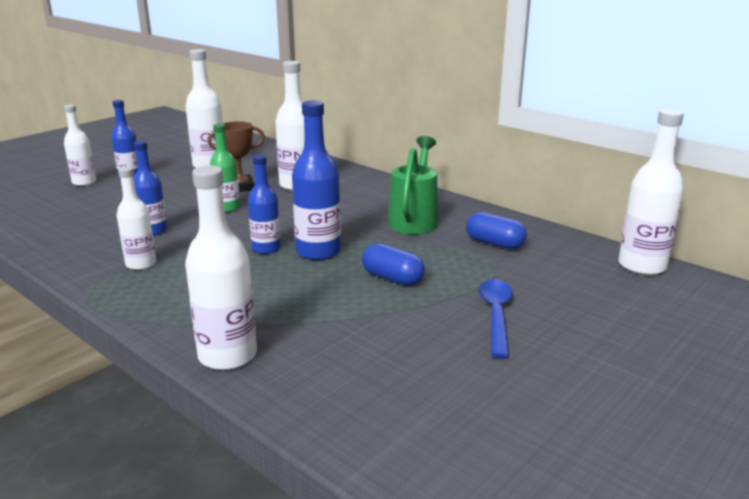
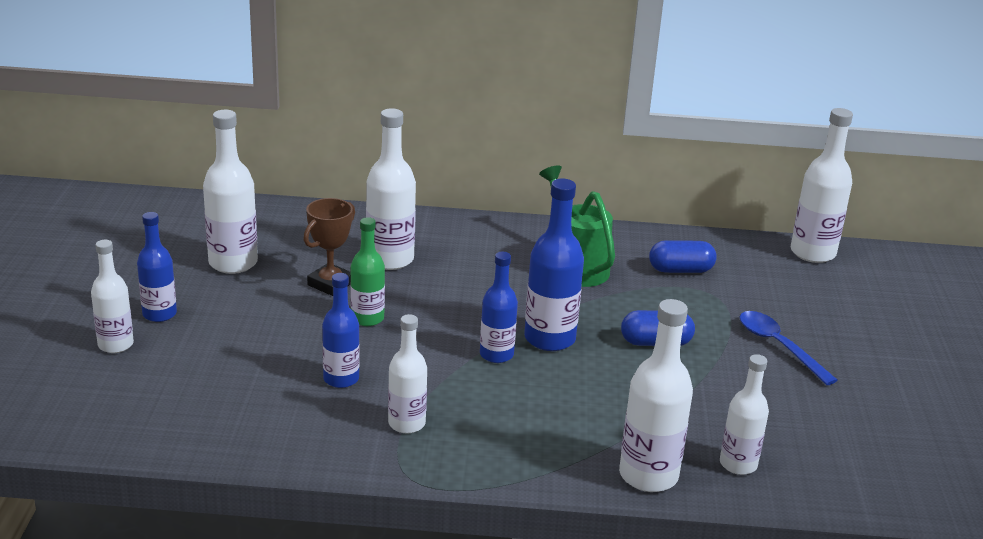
camera: 40 degrees left, 5 degrees up
(310, 379) = (738, 464): none -> white bottle

